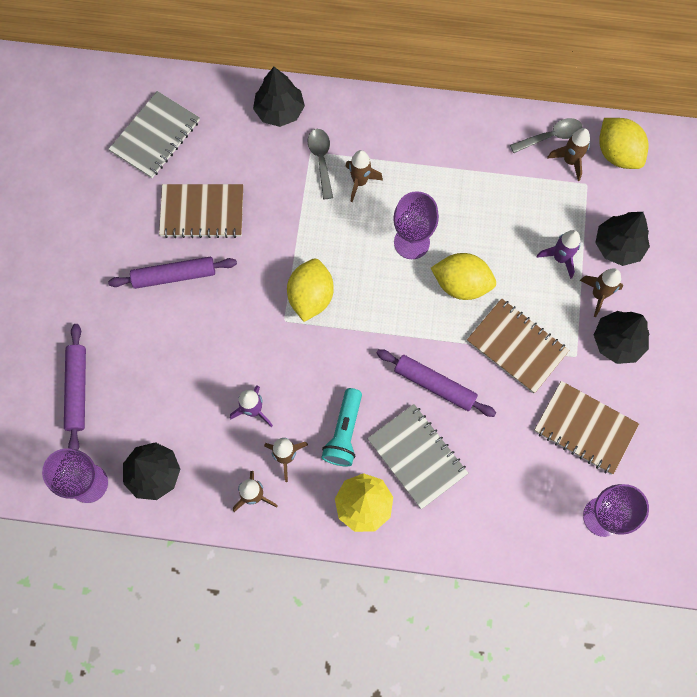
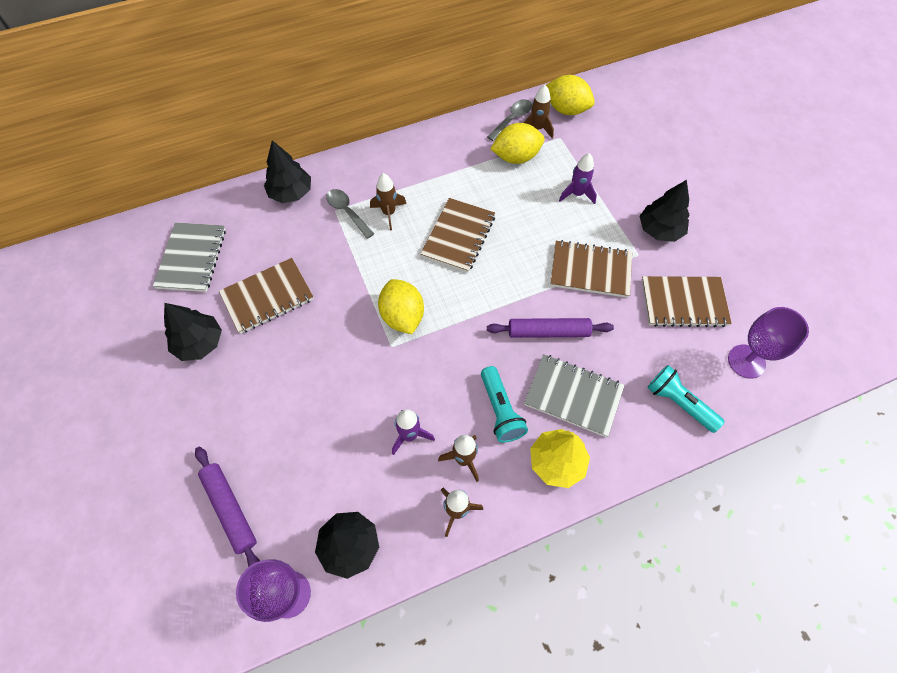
camera: 30 degrees left, 10 degrees down
(174, 276) = (271, 360): purple rolling pin -> none
(411, 242) = (458, 236): purple goblet -> brown notebook
(461, 284) = (517, 247): yellow lemon -> yellow lemon (516, 157)
(509, 517) = (679, 403): none -> turquoise flashlight
(598, 295) = (622, 205): brown rocket -> none
(618, 246) = (611, 167): black tree -> black tree (199, 343)

